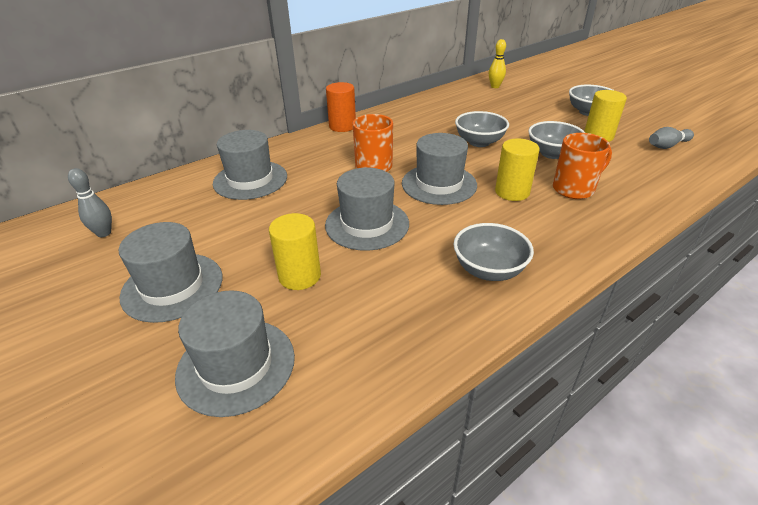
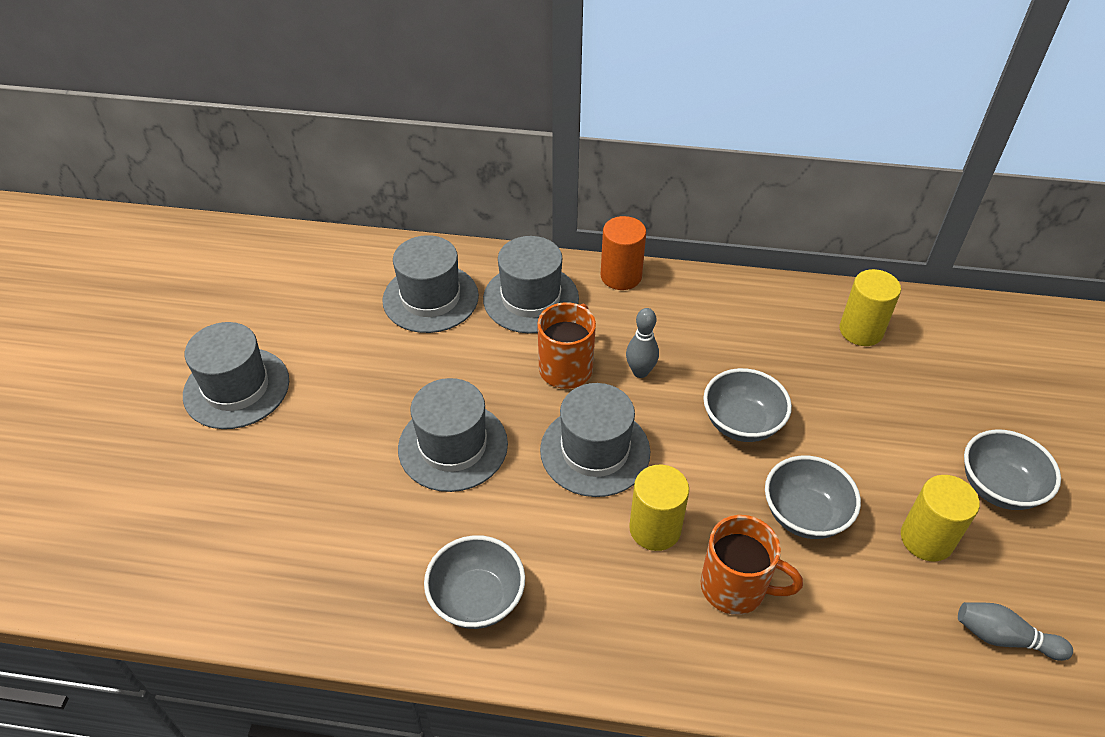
camera: 45 degrees right, 10 degrees up
(104, 233) = (255, 282): grey bowling pin -> grey bowling pin (640, 372)
(236, 365) = (192, 506): grey hat -> grey hat (531, 298)
(299, 276) = (327, 458): yellow cylinder -> yellow cylinder (861, 330)
(495, 86) = (937, 334): yellow bowling pin -> none

